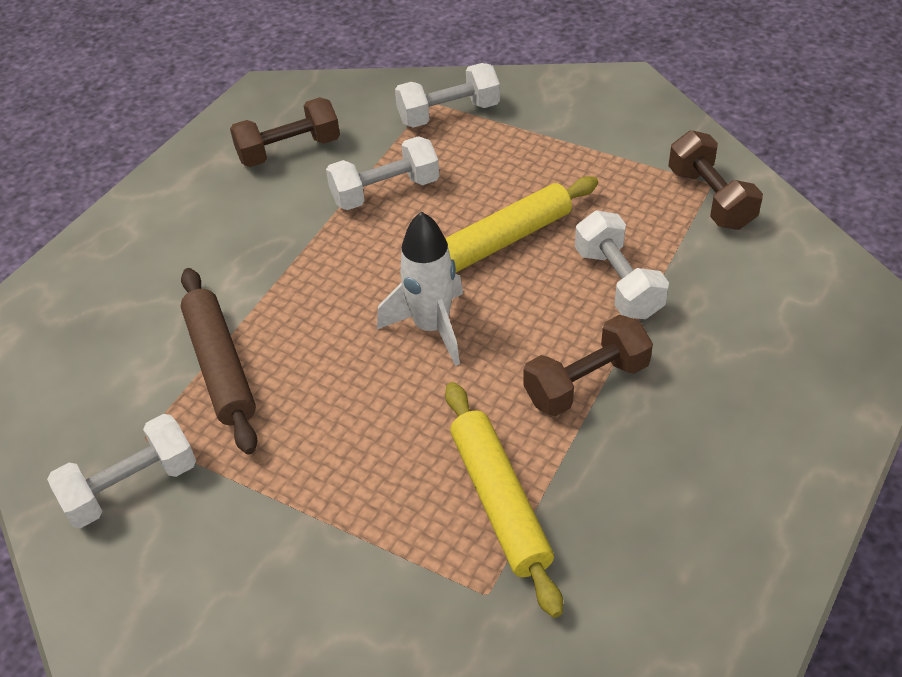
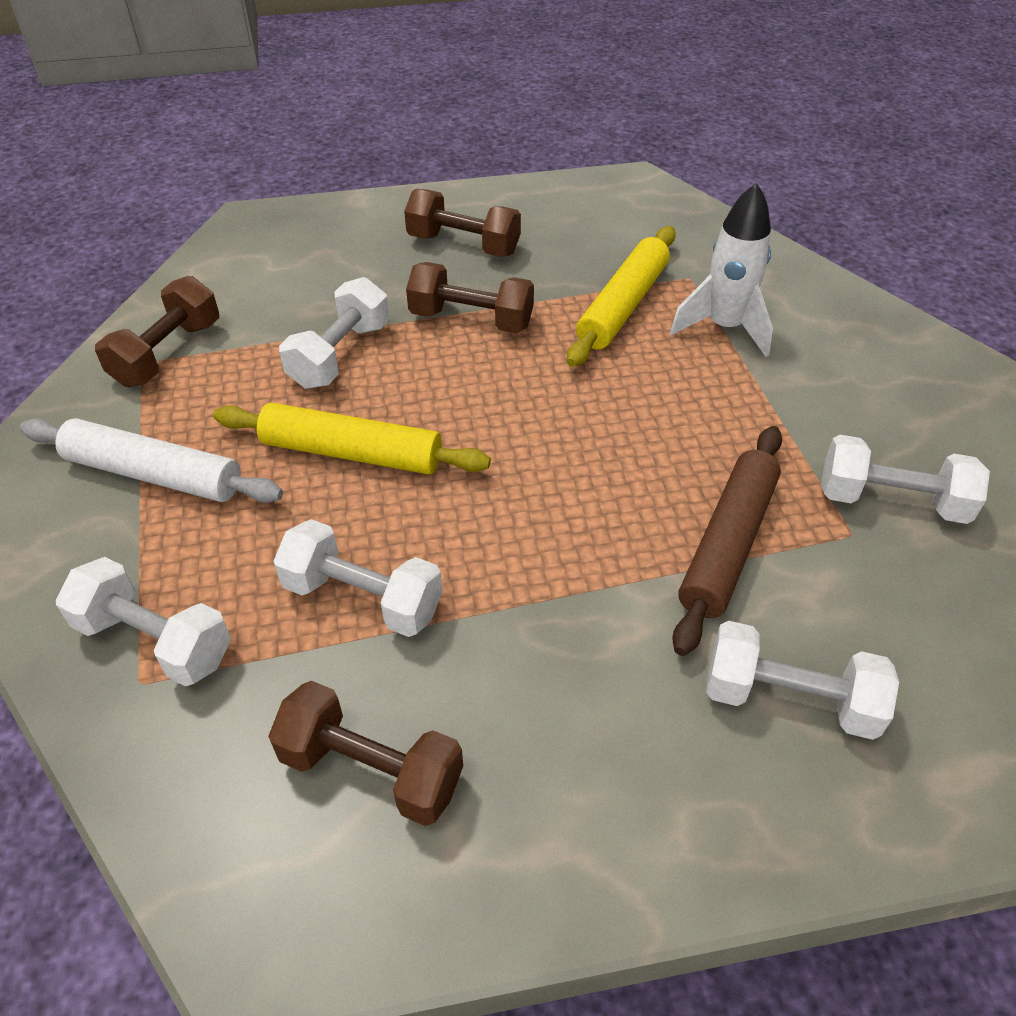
camera: 135 degrees left, 0 degrees up
(117, 312) = (789, 699): none -> white dumbbell
(432, 327) = (514, 433): white rocket -> white rocket (724, 327)
(580, 152) = (154, 474): none -> white rolling pin
(710, 448) = (463, 245): none -> brown dumbbell

